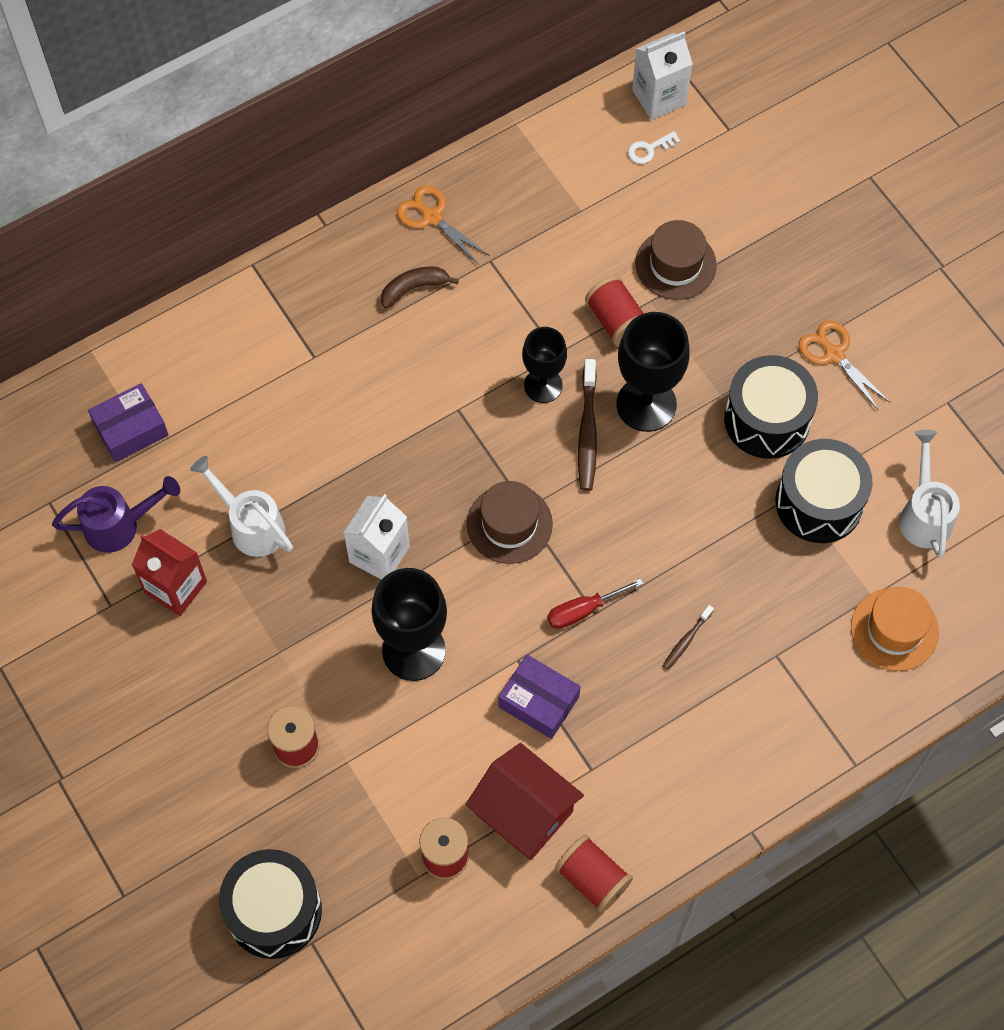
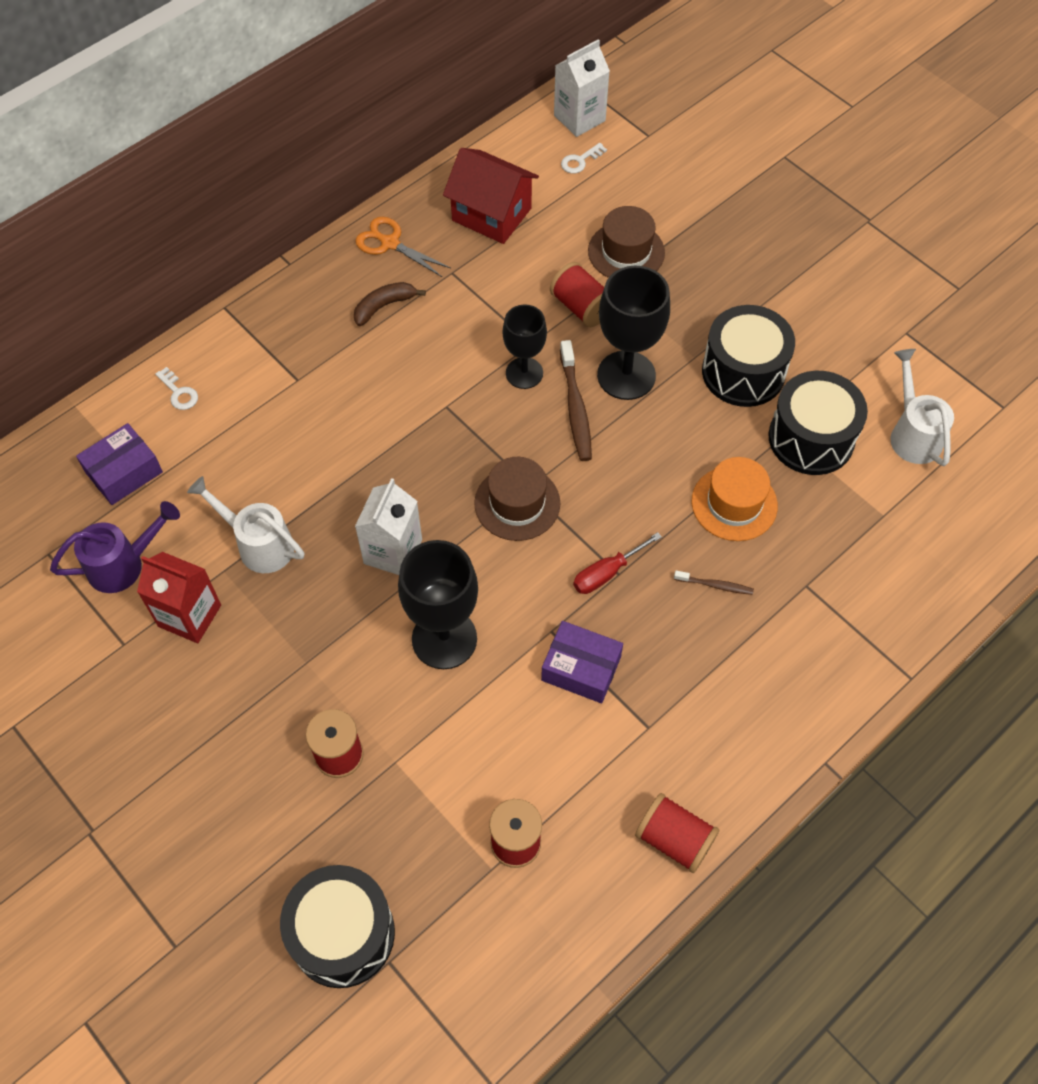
camera: 10 degrees left, 5 degrees down
(195, 353) = (179, 393): none -> white key
(524, 813) = (589, 783): red house -> red house (491, 214)
(686, 640) = (715, 585): brown toothbrush -> brown toothbrush turned 105 degrees counterclockwise
(834, 354) = (791, 307): orange scissors -> none
(894, 629) = (914, 543): orange hat -> orange hat (734, 503)

